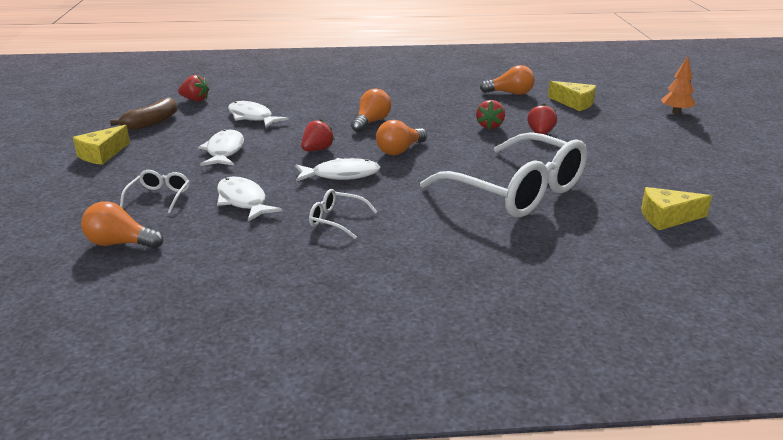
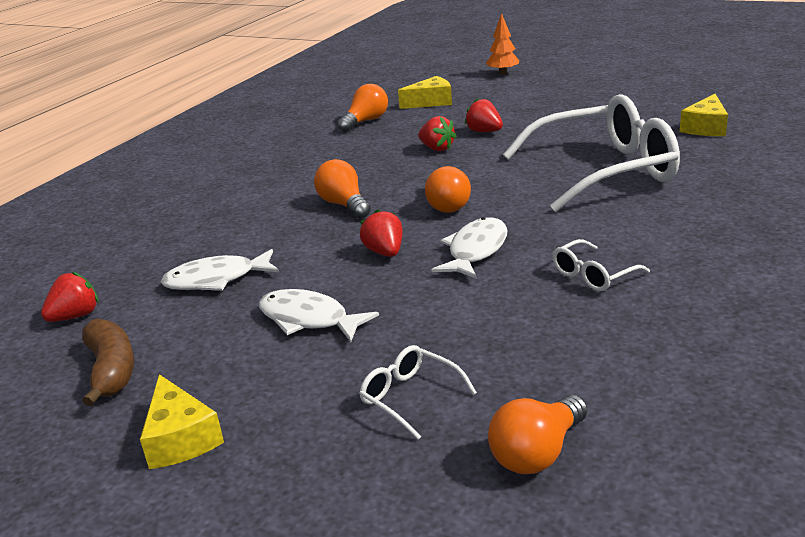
camera: 55 degrees left, 0 degrees up
(243, 201) = (487, 329): white fish -> none

